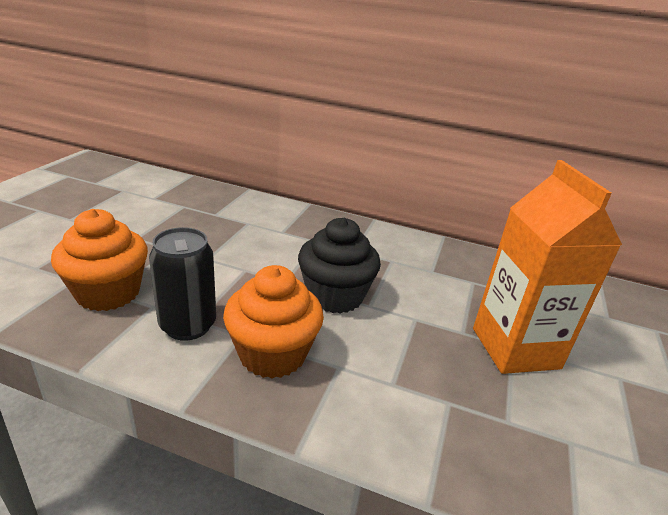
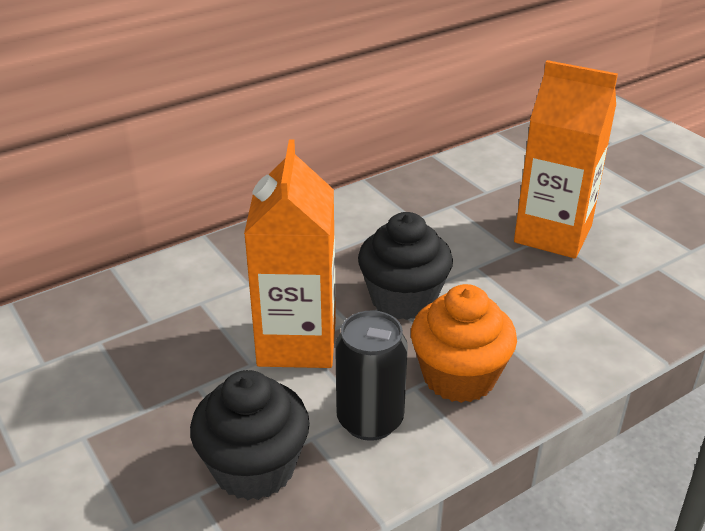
camera: 50 degrees left, 5 degrees up
(108, 293) = (254, 468): orange cupcake -> black cupcake
(243, 268) = (297, 342): none -> orange carton

